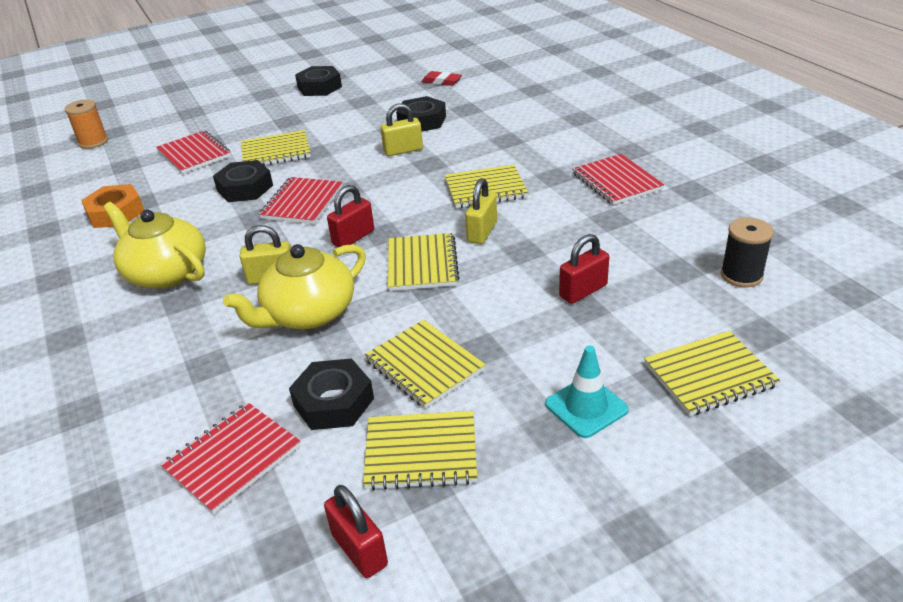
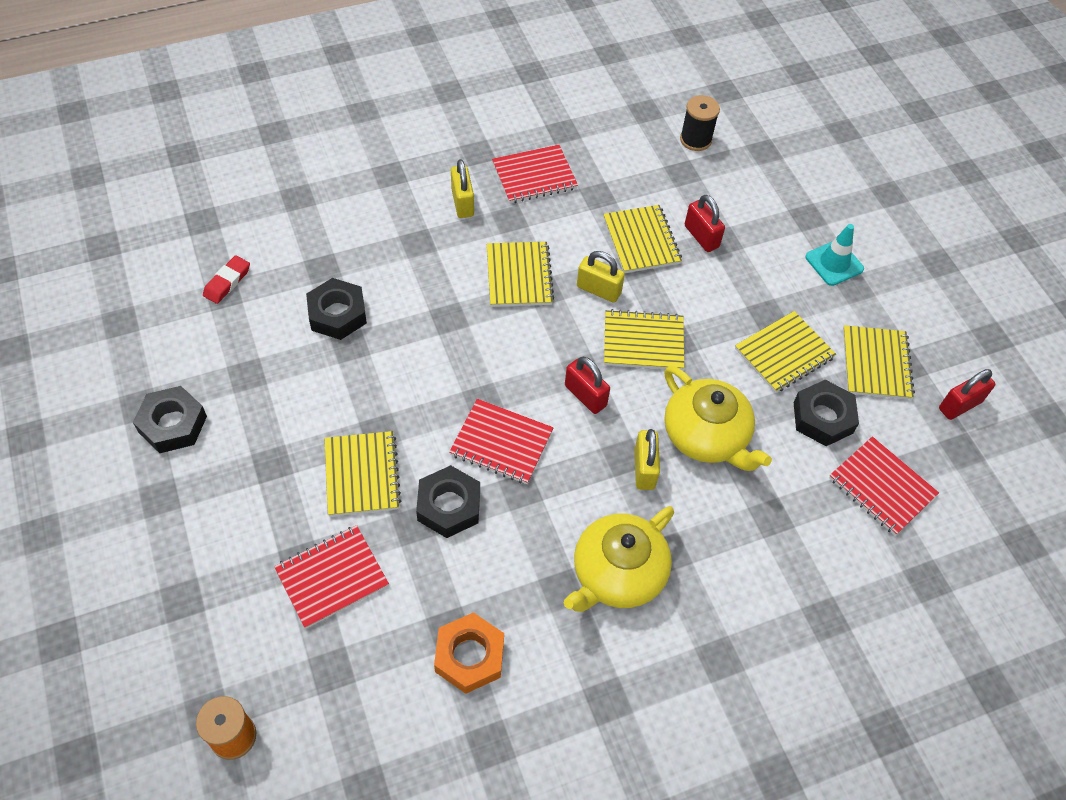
camera: 90 degrees left, 20 degrees up
(403, 150) = (408, 339): yellow padlock -> yellow padlock (462, 203)
(709, 375) = (806, 191): yellow notebook -> yellow notebook (641, 241)

